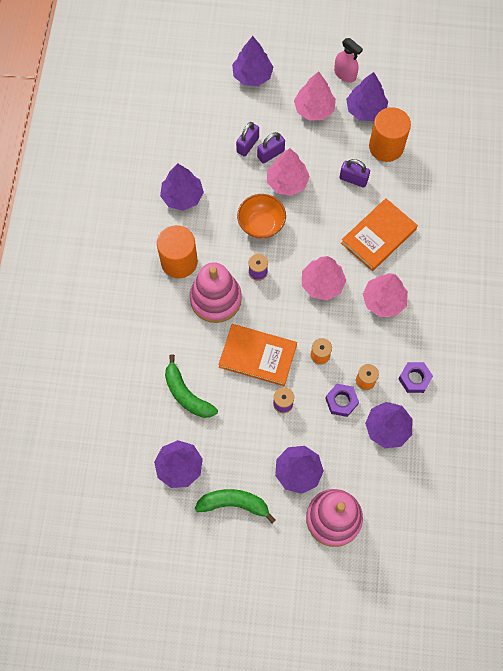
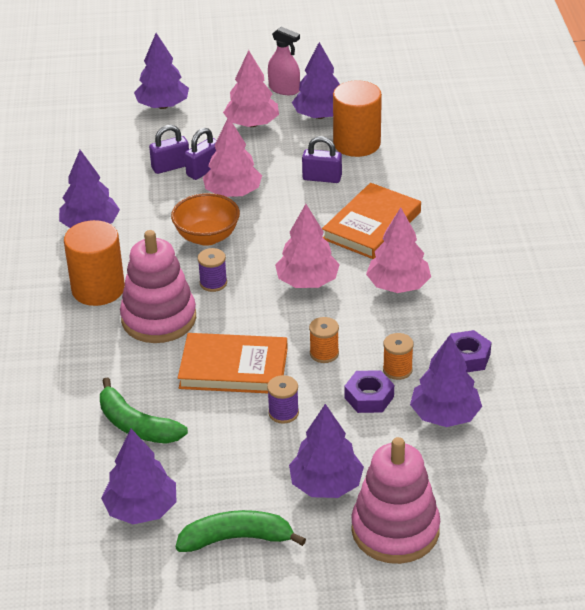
camera: 10 degrees left, 30 degrees down
(247, 145) = (170, 167): purple padlock -> purple padlock turned 45 degrees clockwise

